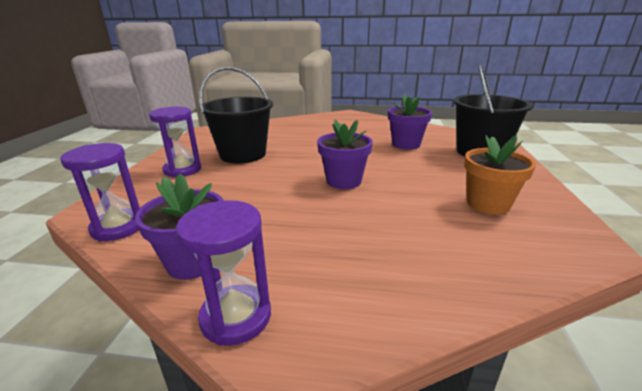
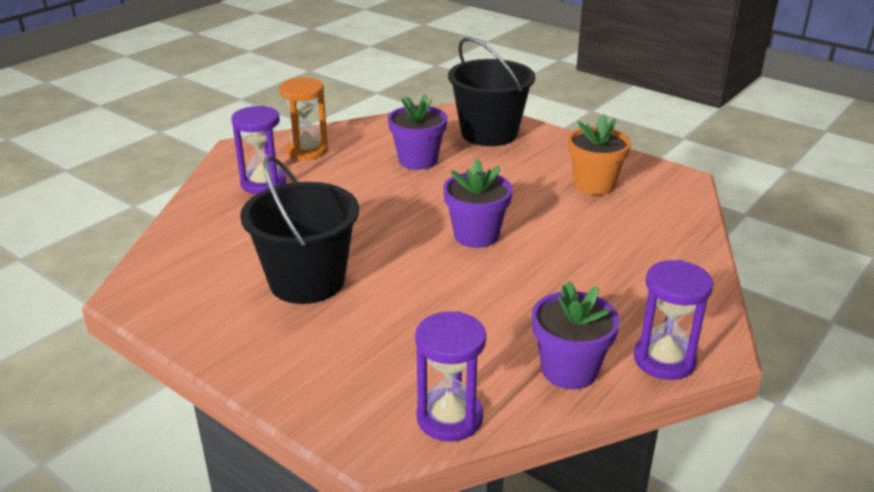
camera: 60 degrees left, 5 degrees up
(182, 170) = (307, 345): purple hourglass -> purple hourglass (263, 183)
(369, 122) = (307, 150): none -> orange hourglass

